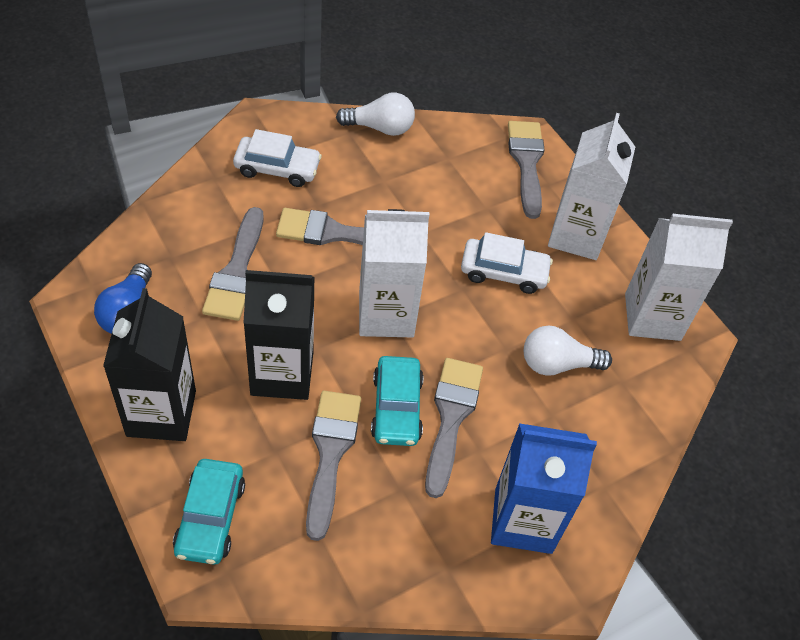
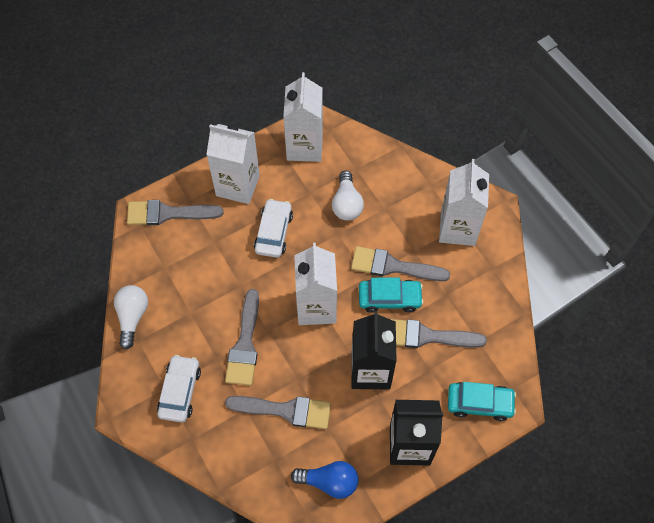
camera: 85 degrees left, 10 degrees up
(523, 520) = (457, 228): blue carton -> white carton

